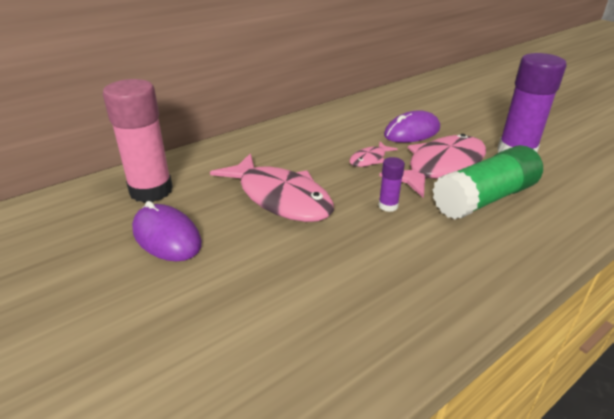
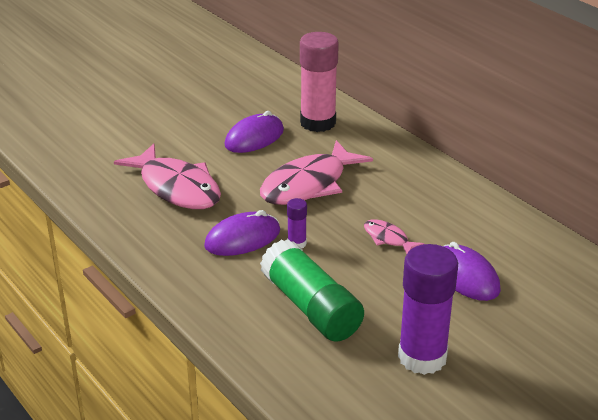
camera: 90 degrees right, 0 degrees up
(387, 241) = (242, 238): none -> purple mouse
(441, 167) = (376, 287): pink fish -> pink fish (176, 188)

